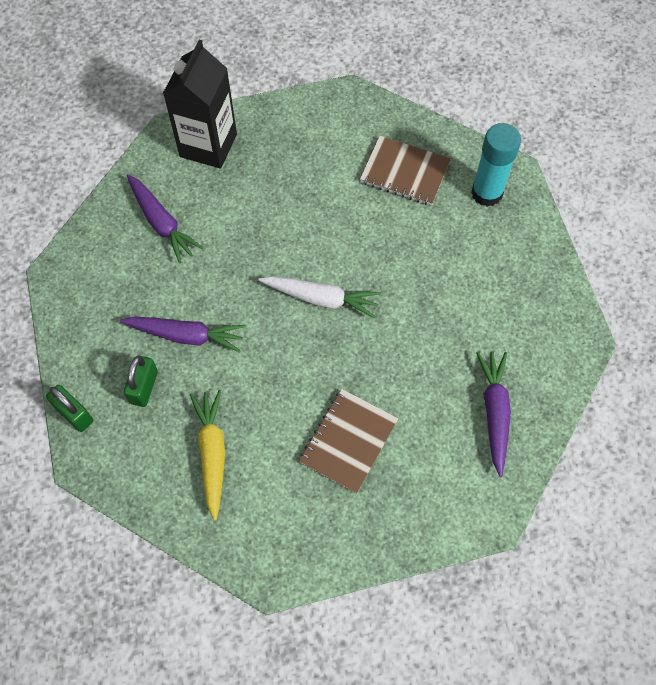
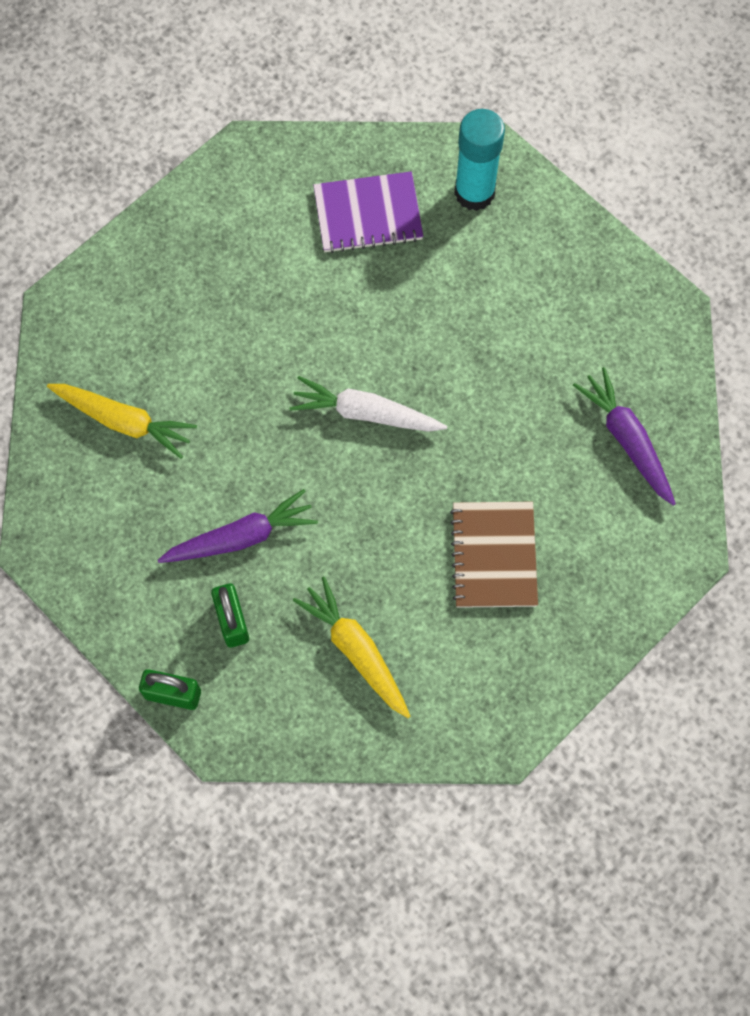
camera: 30 degrees left, 5 degrees up
(162, 223) = (124, 421): purple carrot -> yellow carrot
(208, 145) = (116, 298): black carton -> none
(321, 298) = (366, 413): white carrot -> white carrot turned 150 degrees counterclockwise
(405, 172) = (368, 214): brown notebook -> purple notebook

